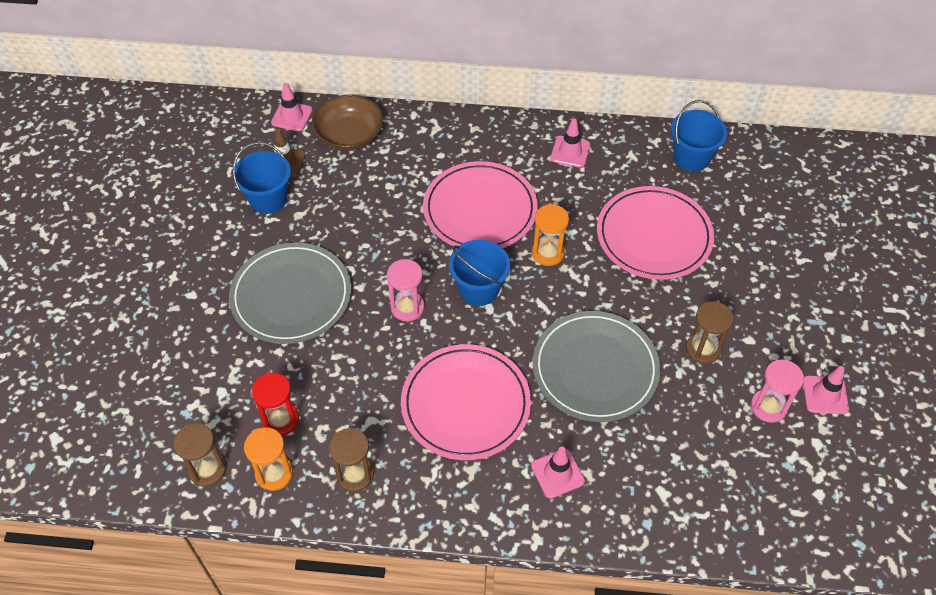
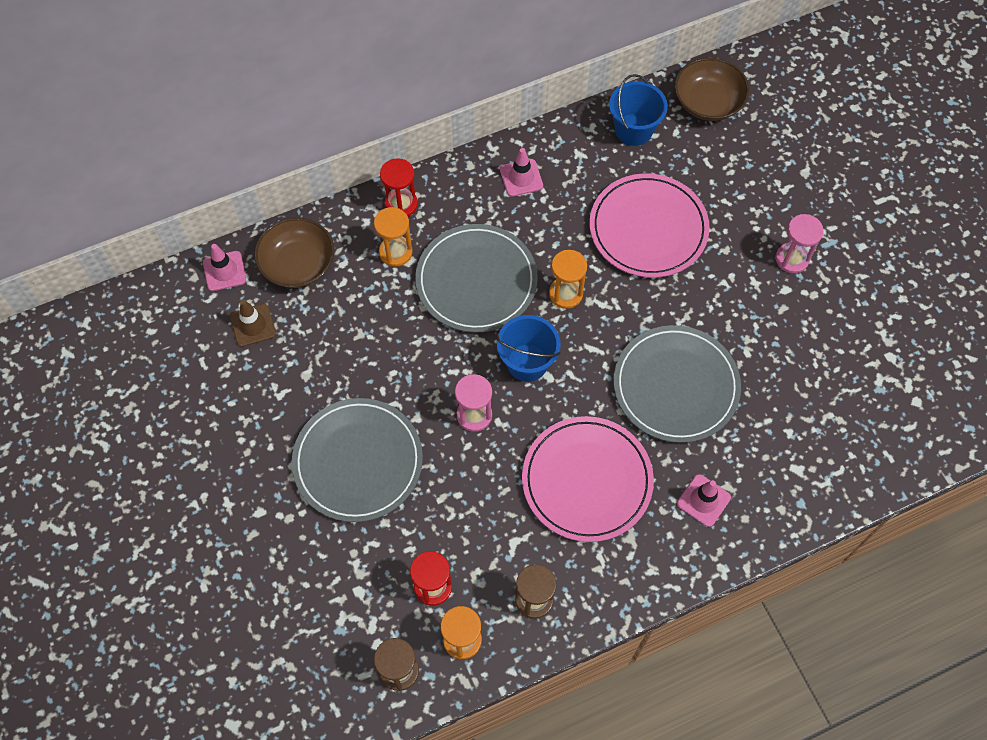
camera: 30 degrees left, 10 degrees up
(268, 199) = (264, 373): blue bucket -> none
(430, 160) = (395, 252): none -> orange hourglass
(459, 129) = (401, 204): none -> red hourglass
(480, 210) = (476, 281): pink plate -> grey plate
(703, 349) = (753, 319): brown hourglass -> none
(768, 407) = (835, 344): pink hourglass -> pink hourglass (792, 259)
(773, 164) = (708, 102): none -> brown bowl
(825, 395) = (873, 309): pink traffic cone -> none

